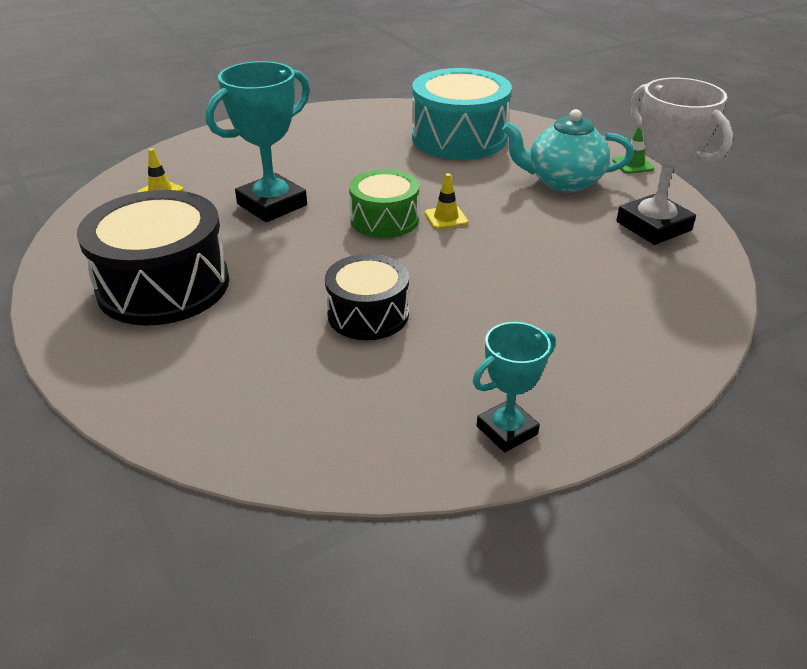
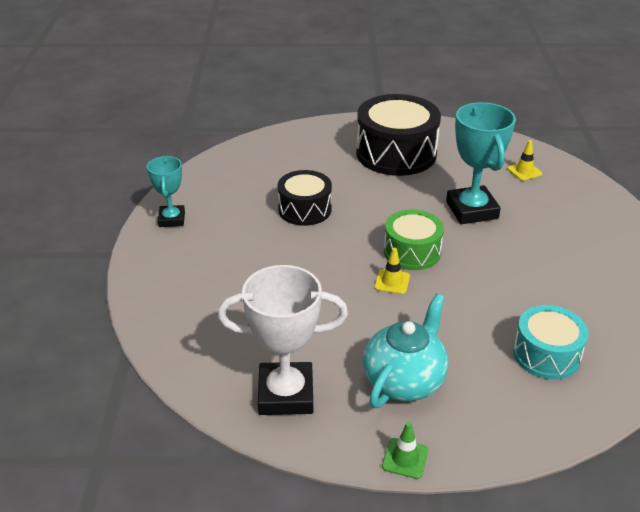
camera: 120 degrees right, 0 degrees up
(459, 138) = (546, 354): turquoise drum -> turquoise drum, size x0.60

